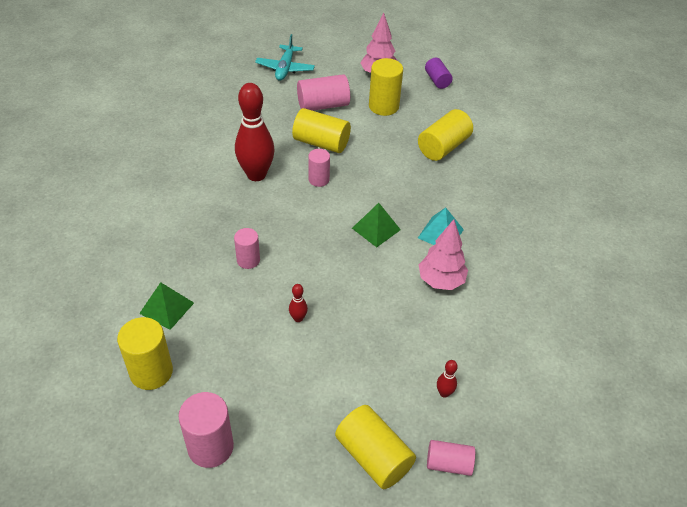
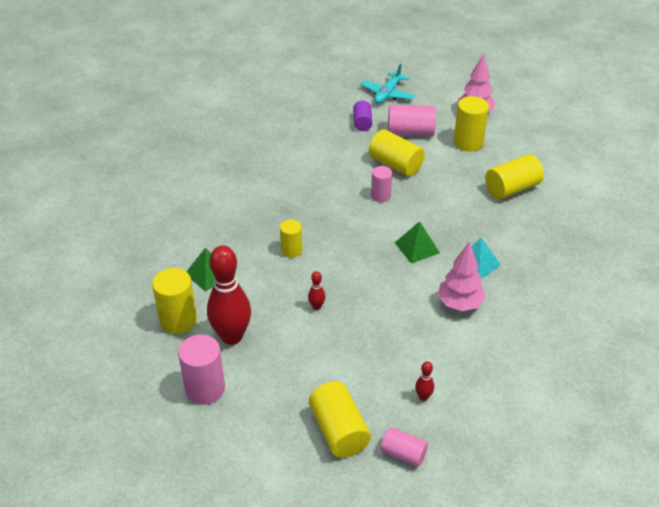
camera: 20 degrees right, 5 degrees down
(248, 260) = (291, 250): pink cylinder -> yellow cylinder
(256, 175) = (325, 181): red bowling pin -> red bowling pin (232, 336)
(437, 80) = (531, 128): purple cylinder -> purple cylinder (362, 123)

